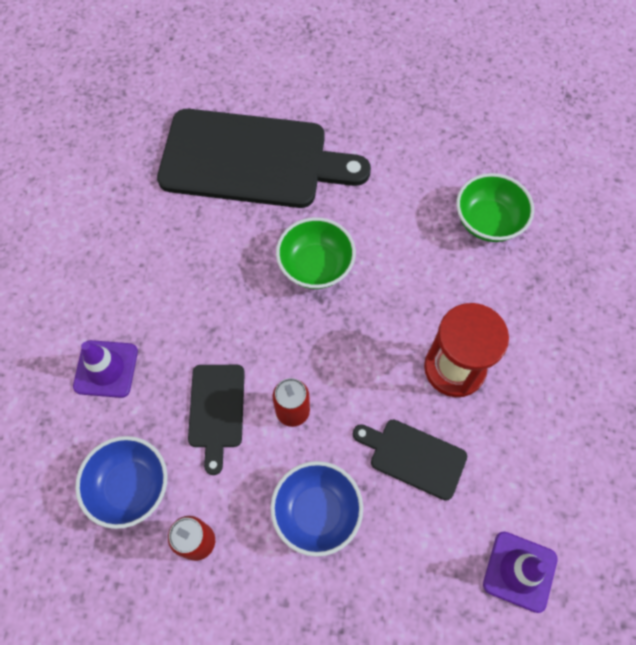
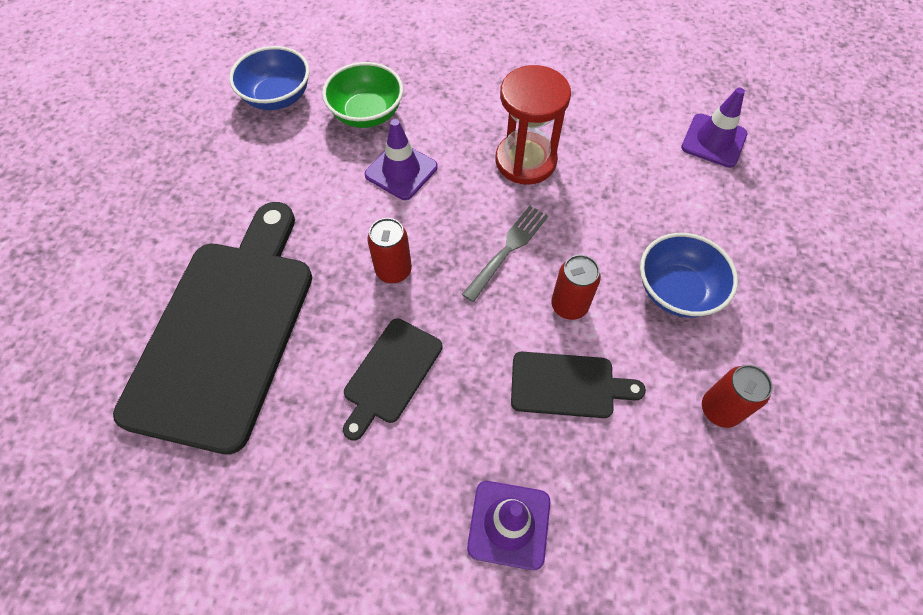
camera: 85 degrees left, 5 degrees down
(130, 486) = (664, 488): blue bowl -> blue bowl (277, 97)
(315, 266) = (393, 270): green bowl -> red can
(347, 356) = (508, 249): none -> grey fork
(413, 457) = (616, 204): black cutting board -> black cutting board (391, 374)
(423, 259) = (401, 171): none -> purple traffic cone

